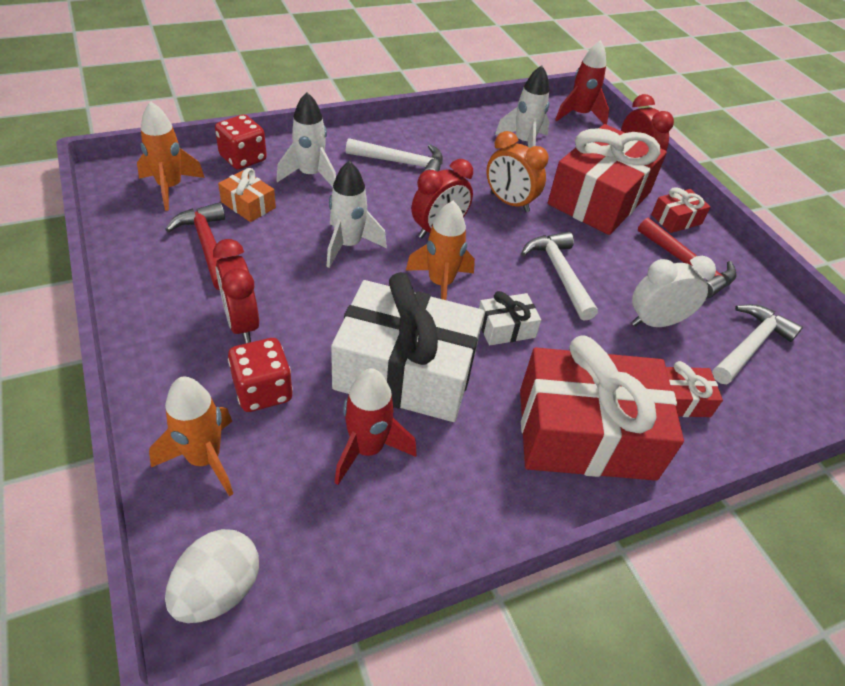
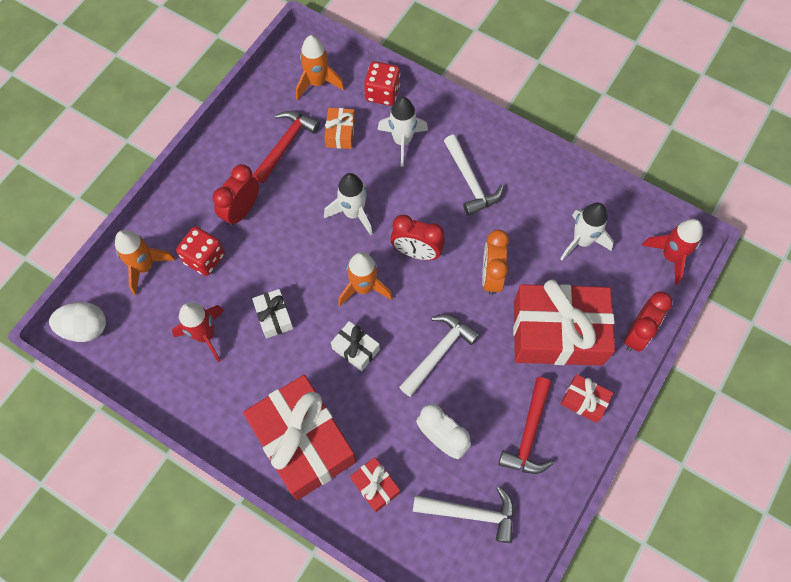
camera: 60 degrees right, 20 degrees up
(405, 371) = (274, 317): white gift -> white gift, size x0.44

